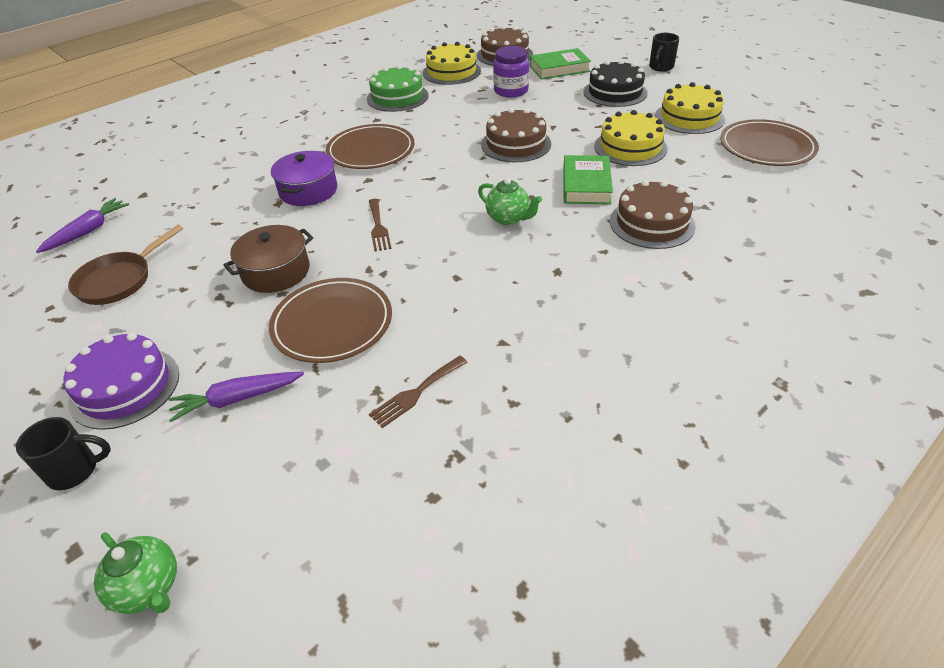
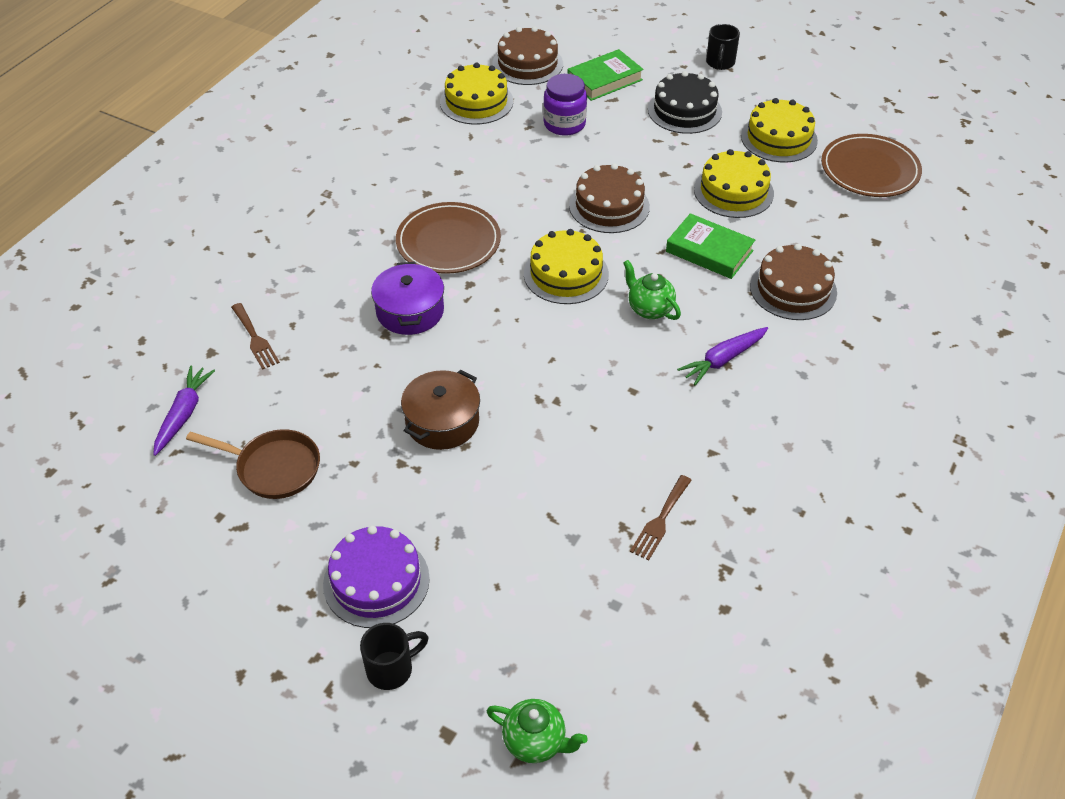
camera: 20 degrees left, 5 degrees up
(119, 280) = (273, 468): brown pan -> brown pan turned 90 degrees counterclockwise
(237, 399) = (497, 566): purple carrot -> purple carrot (723, 360)
(332, 323) = (539, 468): brown plate -> none
(378, 227) = (519, 345): brown fork -> brown fork (255, 339)
(397, 97) = (432, 153): green cake -> none
(451, 184) = (566, 274): none -> yellow cake
(508, 218) = (649, 309): green teapot -> green teapot turned 150 degrees counterclockwise
(586, 185) = (709, 251): green book -> green book turned 45 degrees counterclockwise

